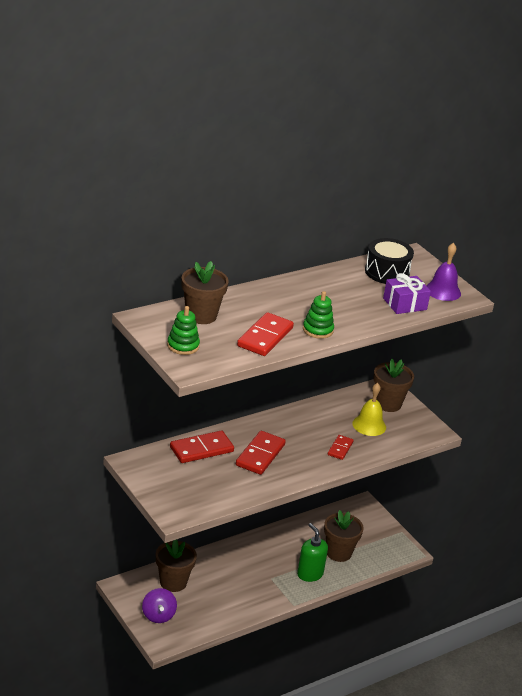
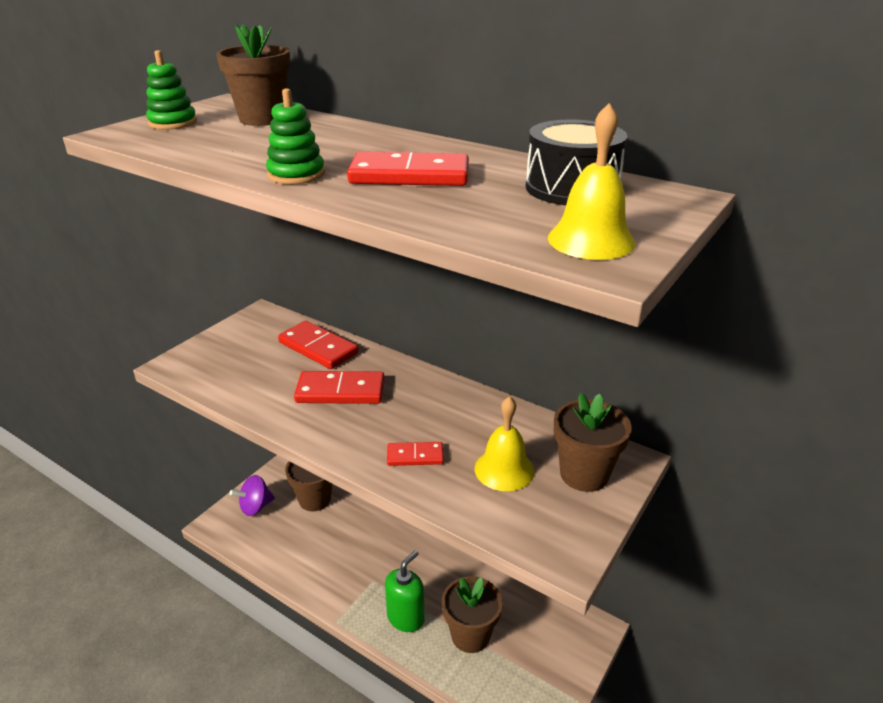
camera: 70 degrees right, 0 degrees up
(265, 337) = (238, 152): red domino -> red domino (409, 175)
(404, 304) = (478, 217): purple gift -> none
(443, 291) = (591, 240): purple bell -> yellow bell

